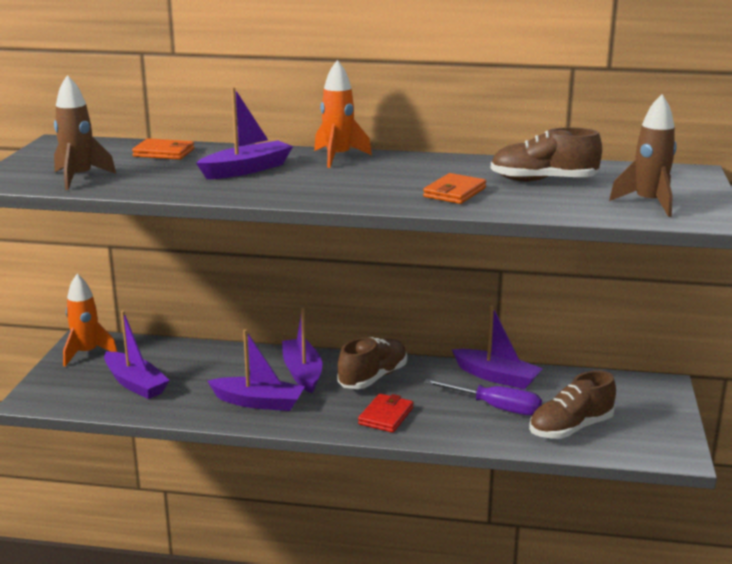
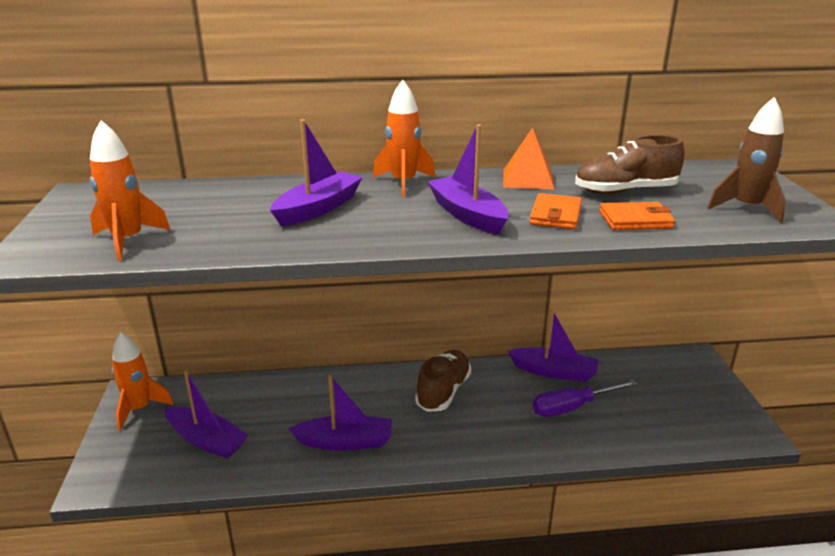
camera: 15 degrees left, 5 degrees up
(79, 178) = (128, 241): brown rocket -> orange rocket
(164, 153) = (211, 195): orange wallet -> orange wallet (635, 220)
(302, 373) = (373, 397): purple boat -> purple boat (467, 215)
(386, 416) = (477, 436): red wallet -> none
(458, 164) = (528, 179): none -> orange pyramid
(496, 407) = (572, 407): purple screwdriver -> purple screwdriver turned 150 degrees clockwise
(570, 428) = (649, 420): brown shoe -> none

